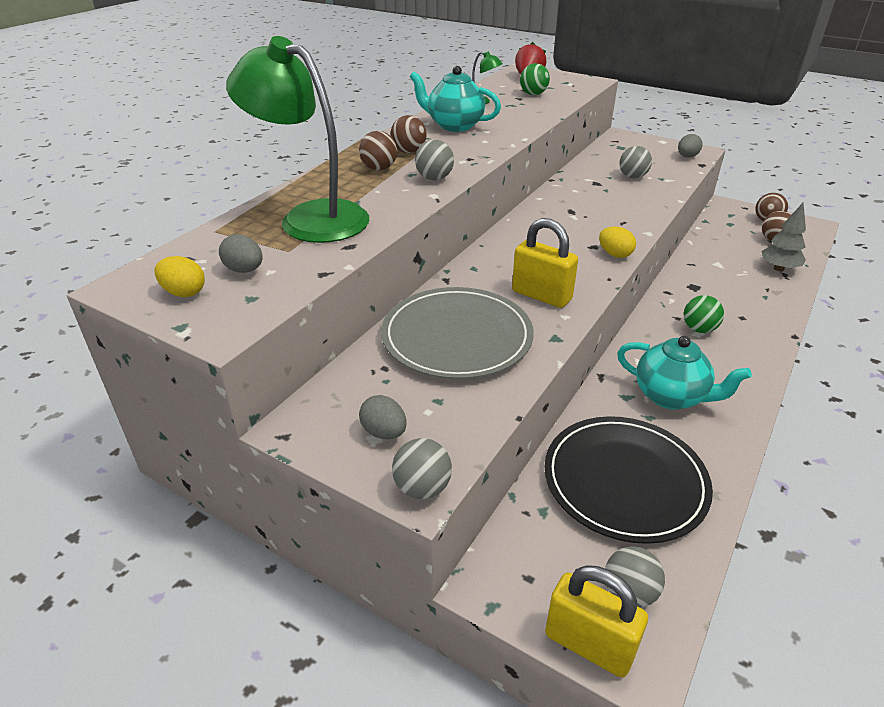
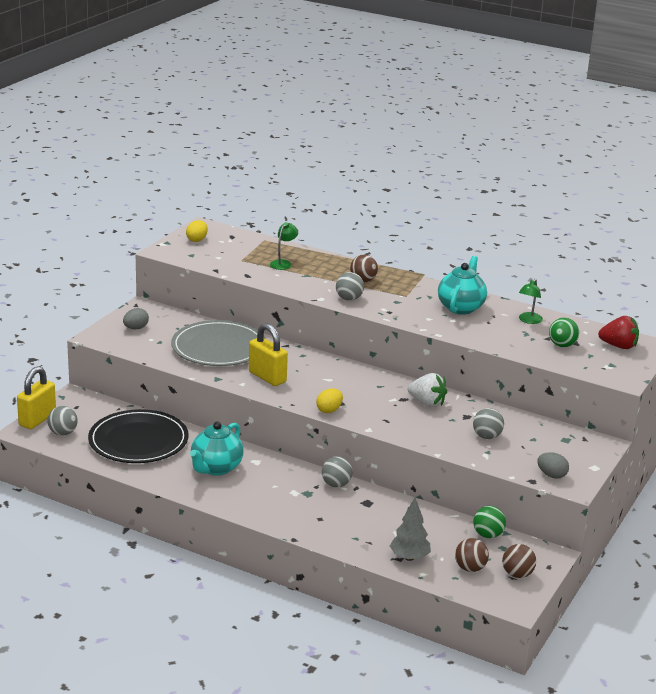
camera: 85 degrees right, 10 degrees down
(244, 270) = (219, 251): grey egg -> none
(310, 217) = (283, 263): green lamp -> green lamp, size x0.41
(409, 151) = (398, 290): brown ball -> none
(422, 488) = (97, 338): grey ball -> grey ball (336, 484)
(541, 295) = (267, 377): yellow padlock -> yellow padlock turned 75 degrees counterclockwise
(576, 199) = (427, 403): none -> white strawberry
(699, 329) = (300, 494): green ball -> green ball (488, 535)

